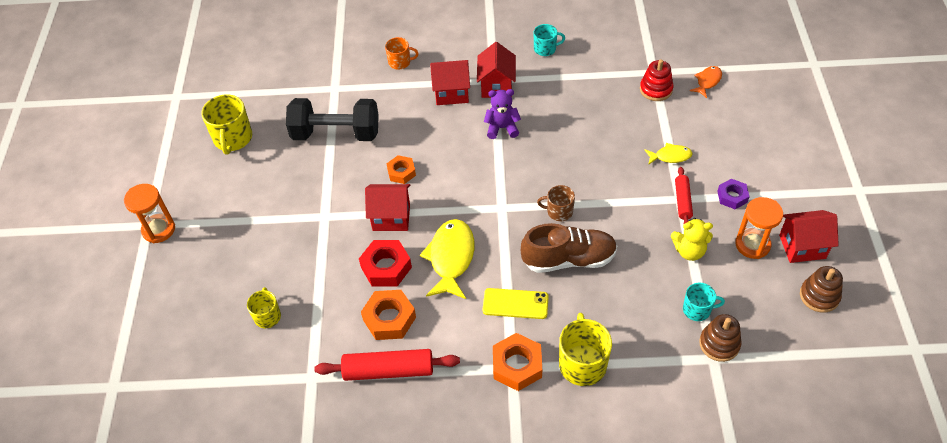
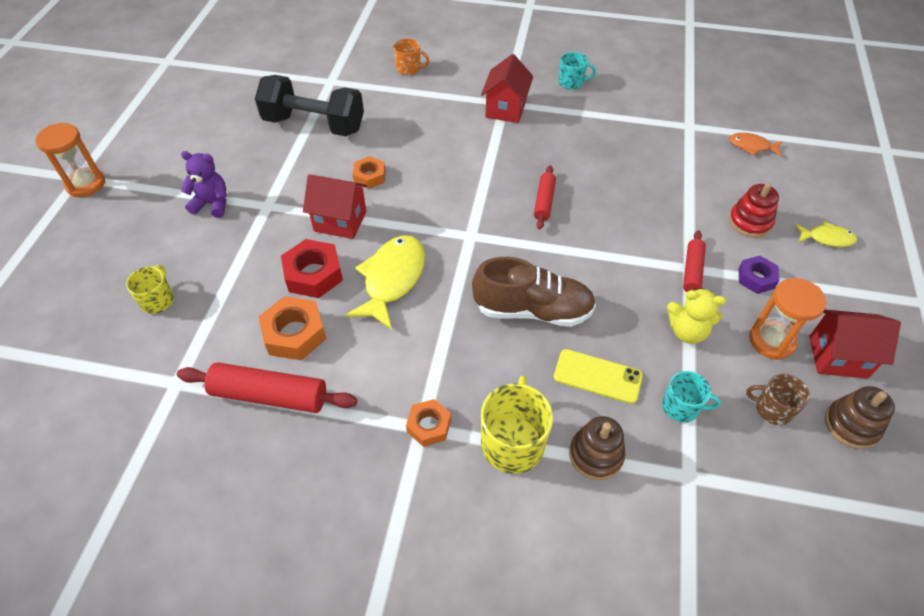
camera: 10 degrees right, 0 degrees up
(233, 138) = (204, 110): yellow mug -> none
(451, 93) = (453, 107): red house -> none
(502, 128) = (498, 152): purple teddy bear -> purple teddy bear (212, 204)
(515, 304) = (451, 349): yellow phone -> yellow phone (597, 376)
(517, 365) = (429, 426): orange nut -> orange nut, size x0.64
(552, 165) = (544, 202): none -> red rolling pin
(559, 211) = (537, 253): brown mug -> brown mug (772, 409)
(656, 89) = (688, 144): red stacking toy -> red stacking toy (749, 222)
(670, 156) = (688, 218): yellow fish -> yellow fish (827, 238)
(707, 81) = (751, 146): orange fish -> orange fish turned 120 degrees counterclockwise
(719, 344) = (701, 458): brown stacking toy -> brown stacking toy (596, 455)

